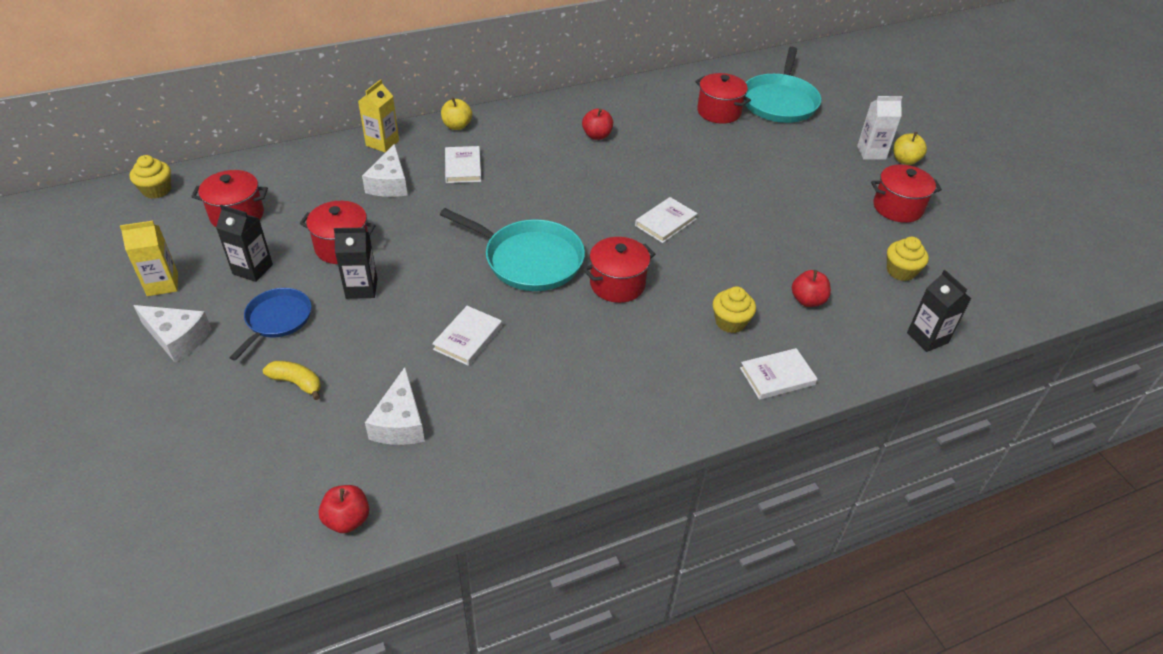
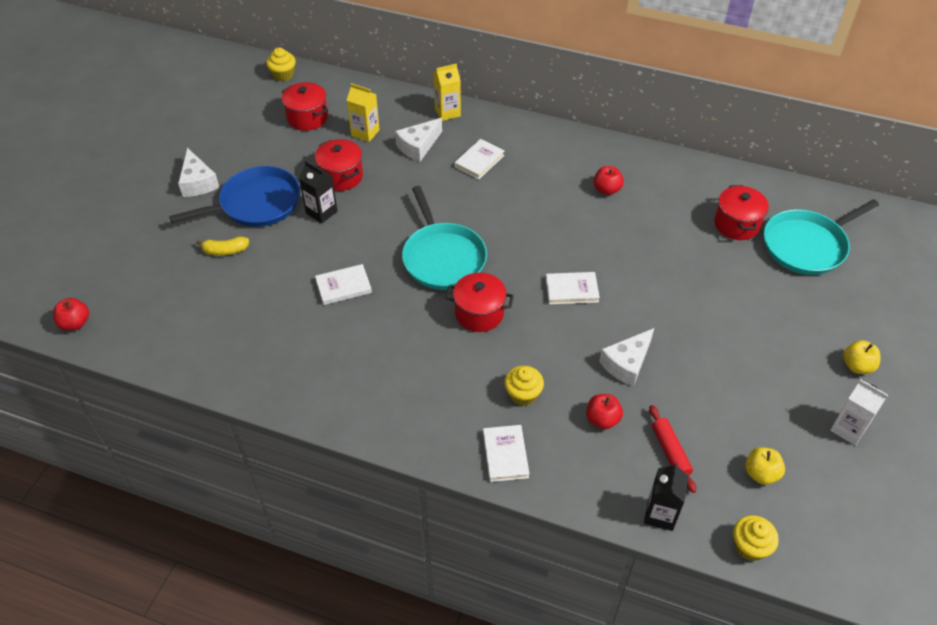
camera: 45 degrees right, 5 degrees up
(162, 284) = (224, 142): yellow carton -> yellow carton (365, 133)
(252, 269) = (278, 161): black carton -> none
(277, 320) = (256, 203): blue pan -> blue pan, size x1.63
(297, 383) = (225, 251): yellow banana -> yellow banana turned 105 degrees clockwise
(347, 519) = (165, 350): red apple -> red apple (75, 323)
(400, 422) = (249, 313): white cheese -> white cheese (627, 363)
(457, 126) = (512, 125): yellow apple -> yellow apple (761, 473)
(777, 376) = (505, 455): white book -> white book turned 60 degrees clockwise
(871, 152) = (832, 340): white carton -> white carton (848, 429)
(877, 290) = (670, 452): none -> red rolling pin
(897, 207) = (787, 400): red pot -> none
(901, 271) = (713, 451): yellow cupcake -> yellow cupcake (750, 546)

